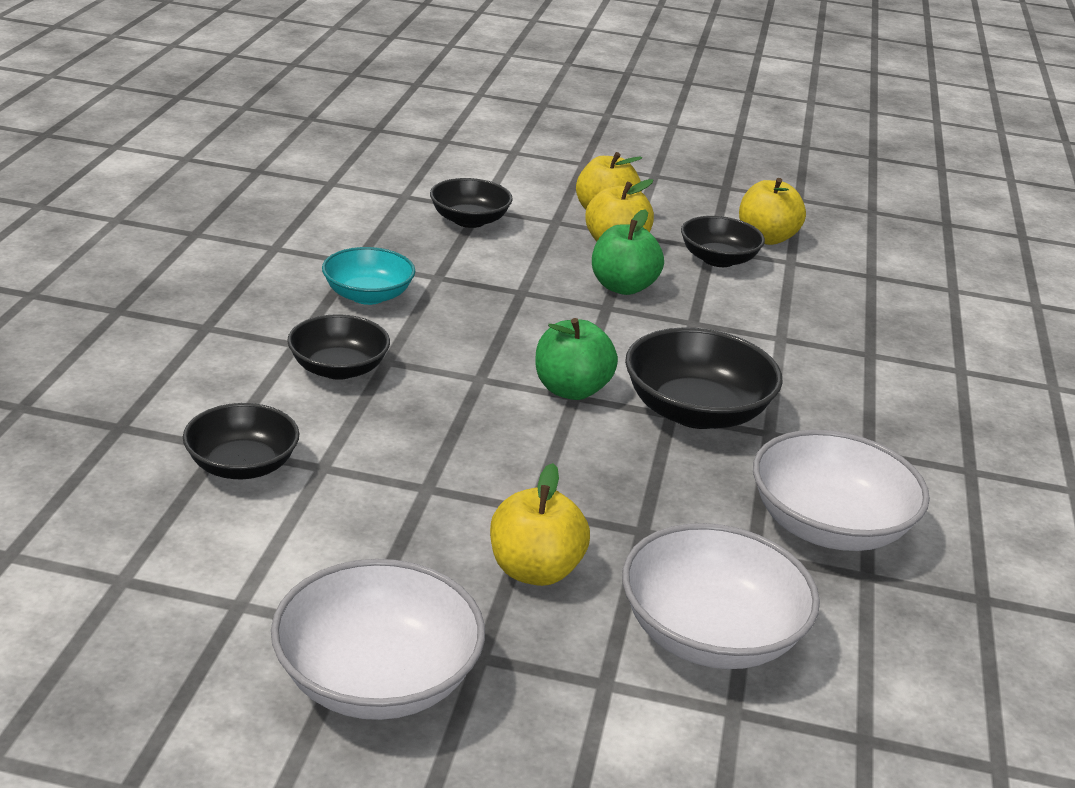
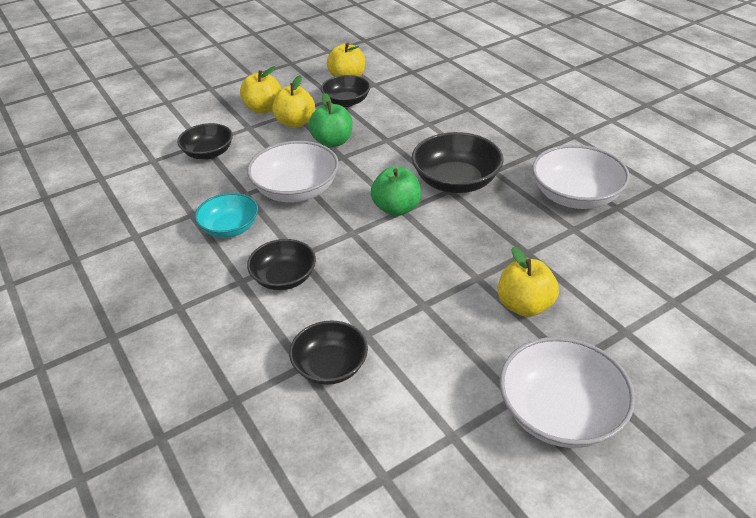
camera: 40 degrees left, 10 degrees up
(710, 634) = (618, 277): white bowl -> white bowl (296, 190)

